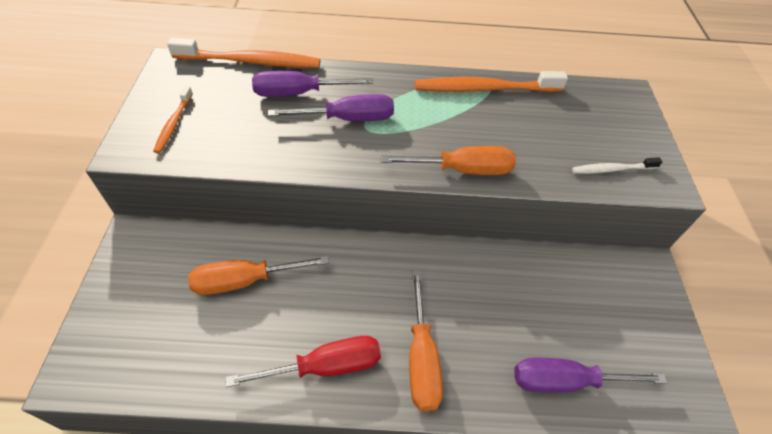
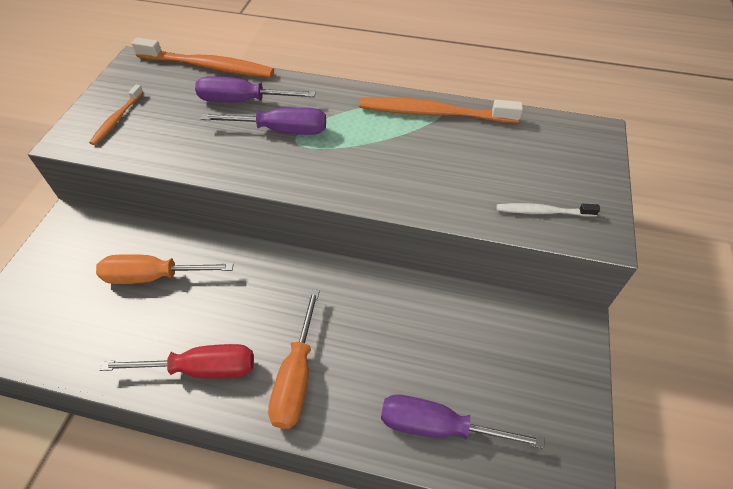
camera: 15 degrees right, 0 degrees up
(462, 170) = (377, 193): orange screwdriver -> none

